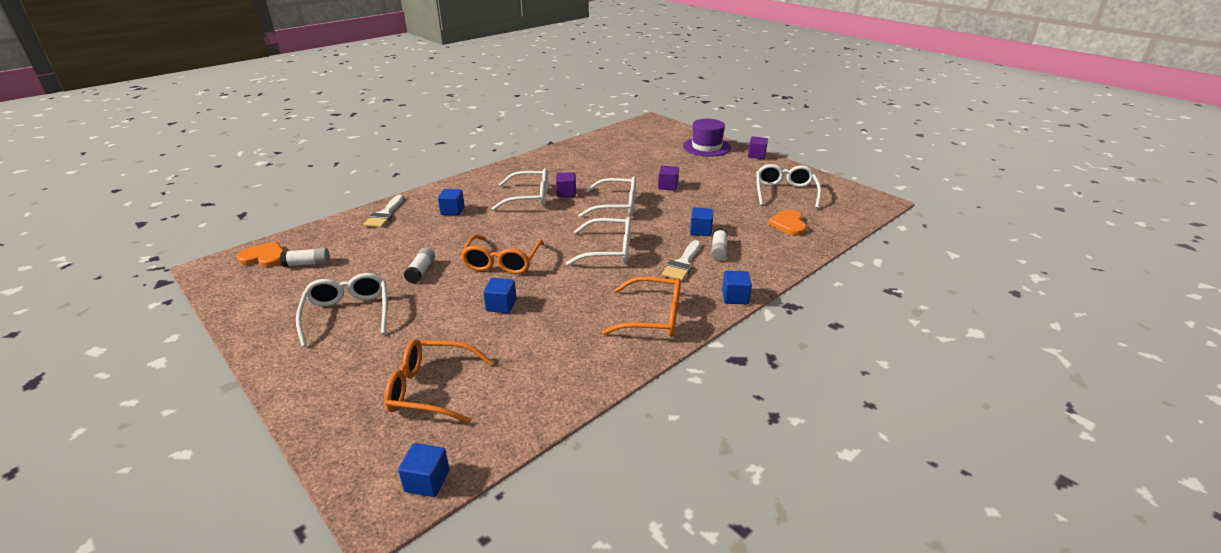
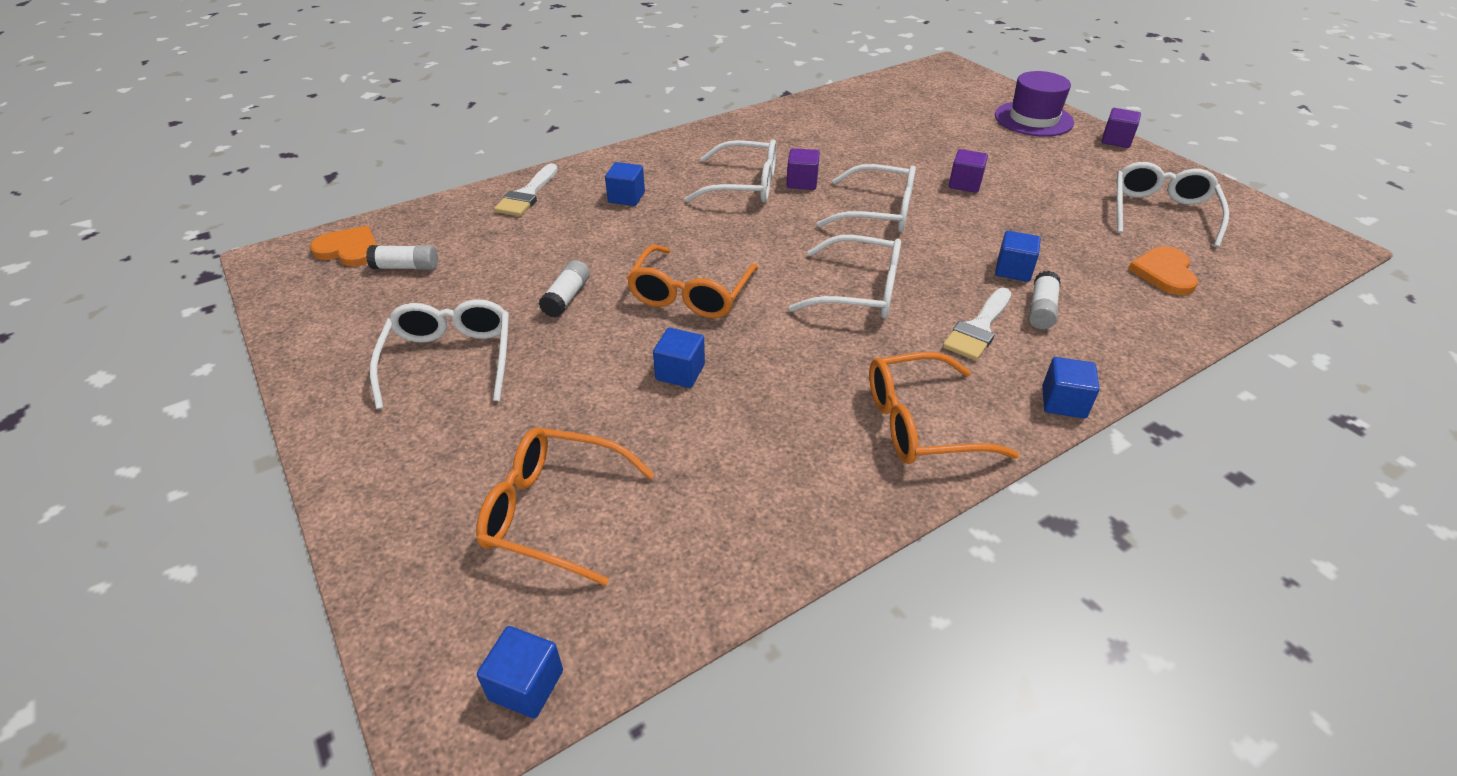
camera: 10 degrees right, 10 degrees up
(653, 317) = (921, 423): orange glasses -> orange glasses turned 150 degrees clockwise

